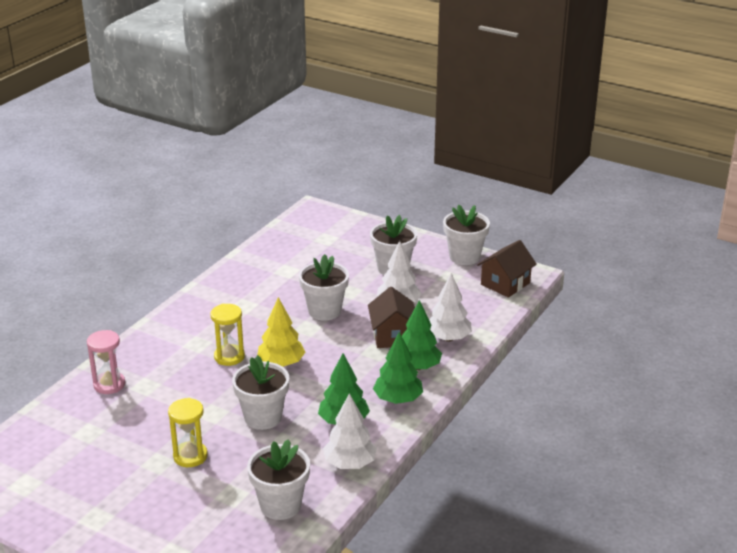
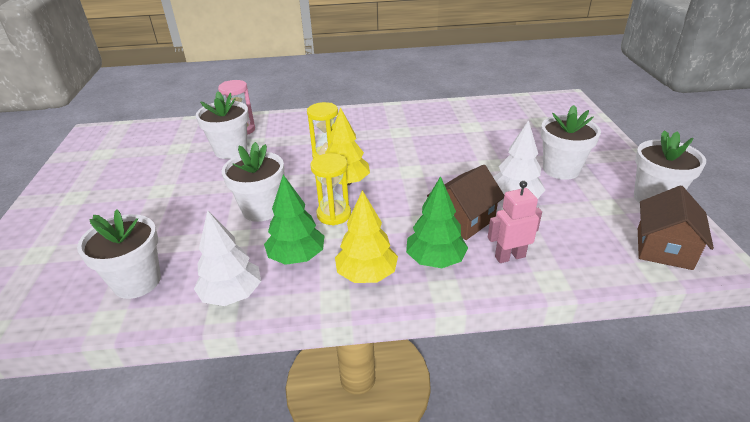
camera: 55 degrees right, 5 degrees up
(190, 456) = (179, 200): yellow hourglass -> yellow hourglass (334, 214)
(324, 311) = (445, 167): white flower pot -> white flower pot (231, 150)
(398, 399) = (367, 274): green tree -> yellow tree
(448, 338) = (509, 256): white tree -> pink robot
(505, 284) = (664, 248): brown house -> brown house turned 75 degrees counterclockwise

